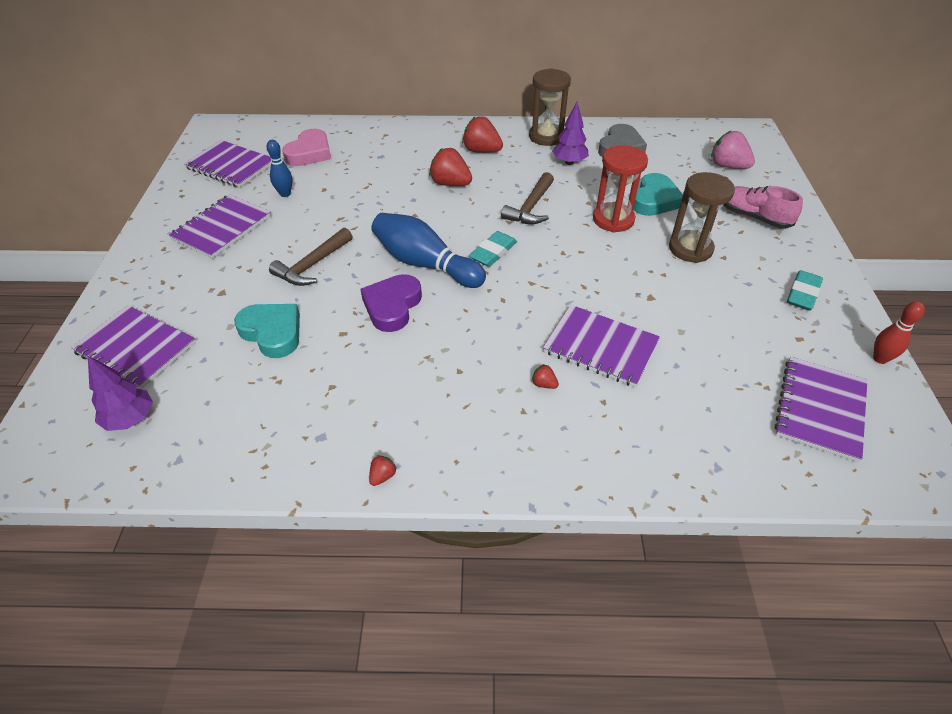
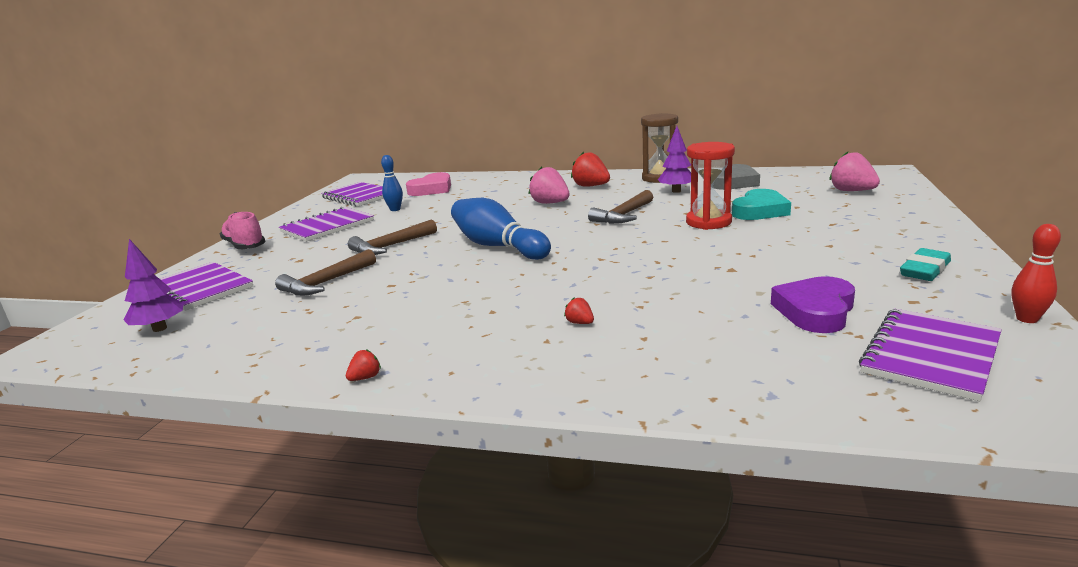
camera: 15 degrees right, 25 degrees down
(272, 332) = (326, 283): turquoise heart -> brown hammer
(392, 306) = (449, 270): purple heart -> purple heart (815, 311)
(450, 183) = (550, 203): red strawberry -> pink strawberry
(493, 252) = (570, 240): turquoise eraser -> none
(600, 347) = (657, 300): purple notebook -> none
(690, 249) = (790, 239): brown hourglass -> none
(753, 217) = (874, 220): pink shoe -> pink shoe (245, 246)

